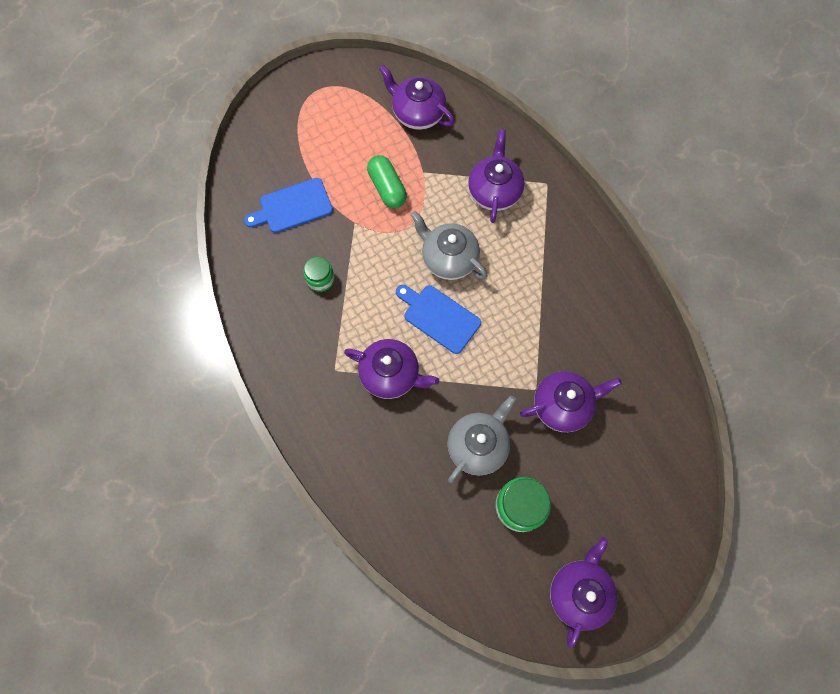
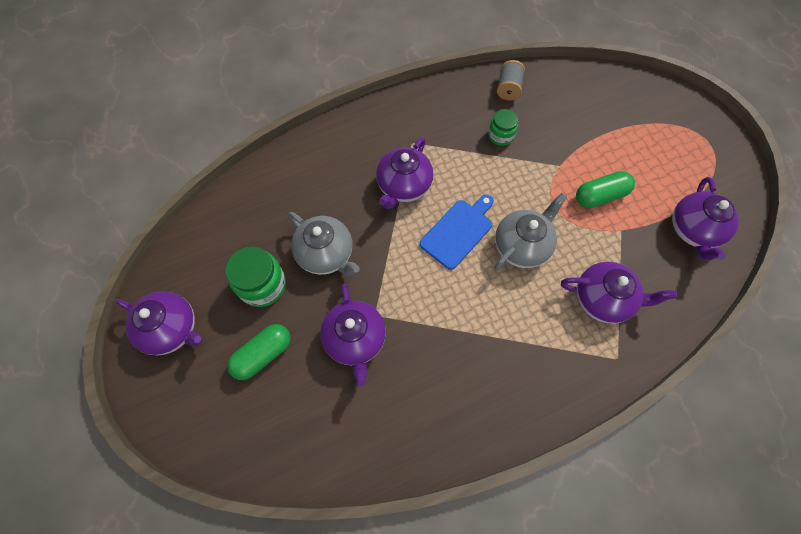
camera: 95 degrees right, 5 degrees down
(256, 272) = (508, 88): none -> grey spool
(292, 206) = (574, 117): blue cutting board -> none
(417, 113) = (693, 230): purple teapot -> purple teapot turned 150 degrees clockwise
(590, 491) = (263, 354): none -> green capsule

